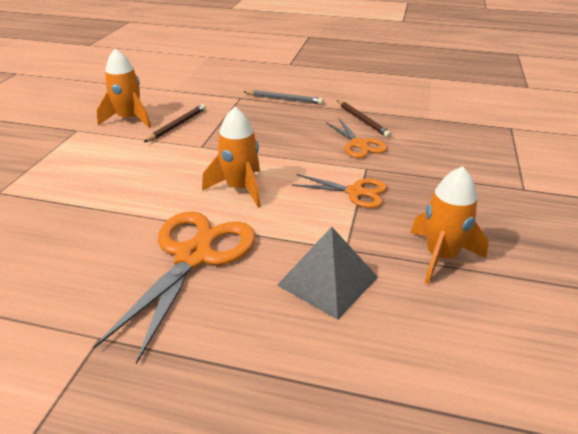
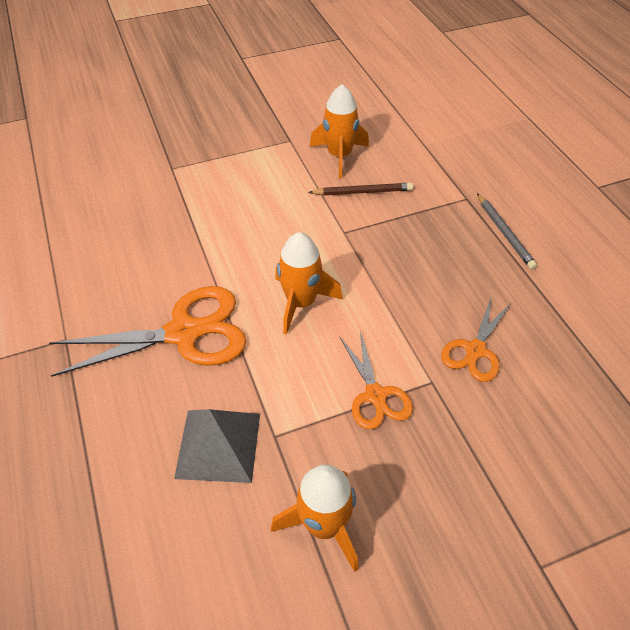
camera: 55 degrees right, 15 degrees up
(362, 120) = (535, 325): brown pencil -> none

